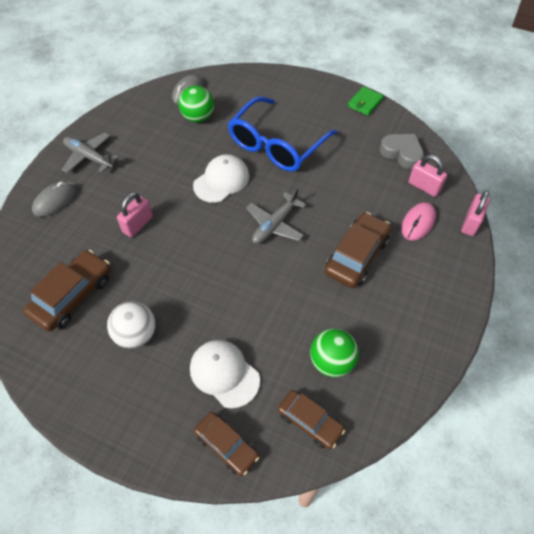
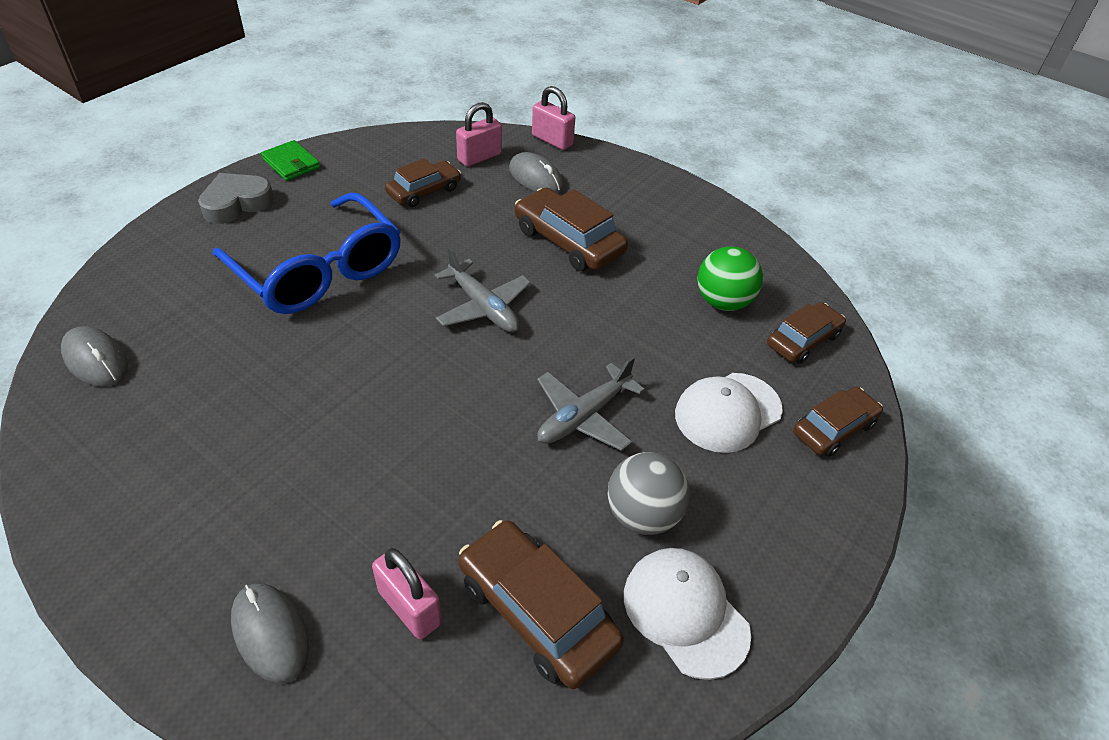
camera: 80 degrees left, 10 degrees down
(89, 157) = (172, 554): grey plane -> grey plane (583, 416)
(136, 334) = (643, 515): white ball -> grey ball
(138, 224) = (406, 485): pink padlock -> pink padlock (409, 607)
(198, 117) = (181, 356): green ball -> none
(221, 180) = (360, 351): white cap -> white cap (685, 612)
(371, 168) = (424, 191): none -> brown car
(402, 153) = (411, 158): grey heart -> grey heart (236, 203)
(418, 223) = (535, 178): pink mouse -> grey mouse

